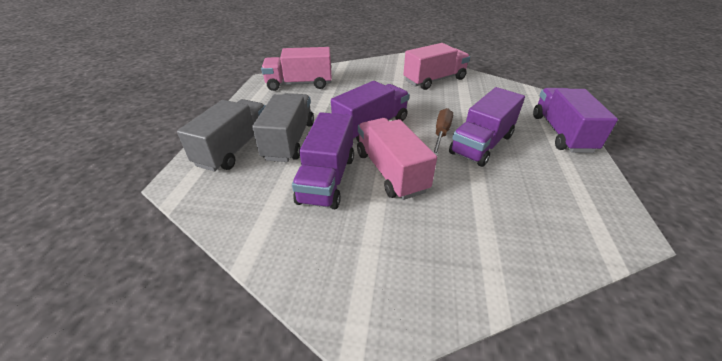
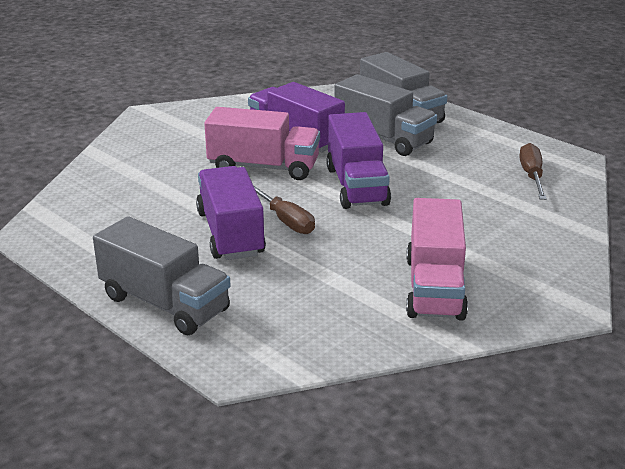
camera: 125 degrees right, 10 degrees down
(299, 84) = (532, 176): pink truck -> brown screwdriver
(561, 133) = (165, 304): purple truck -> grey truck

